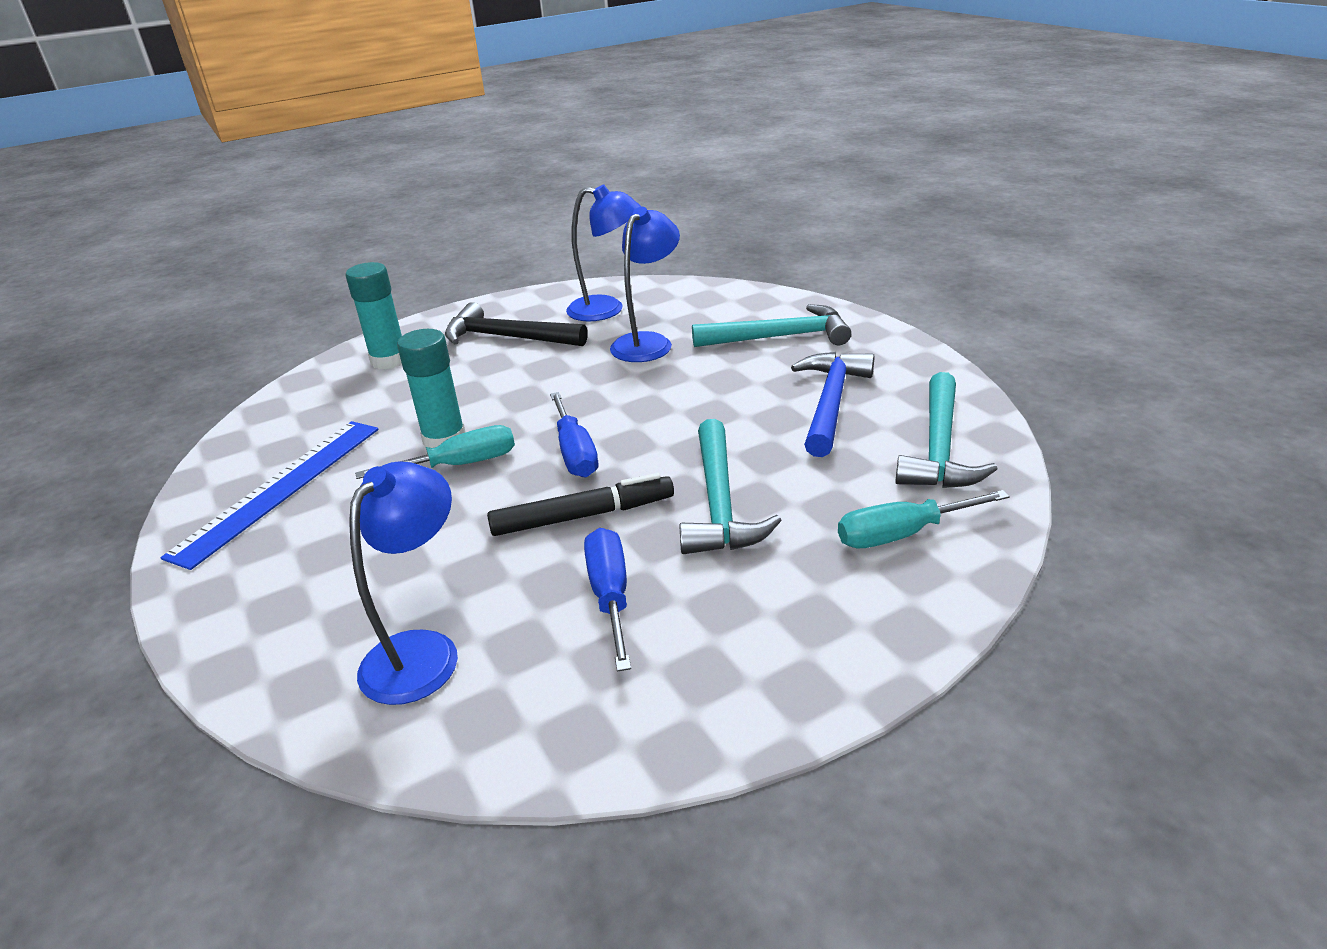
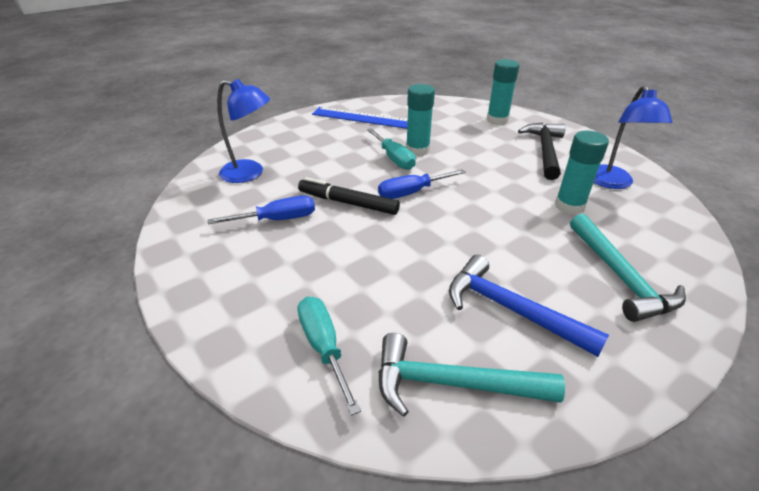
camera: 80 degrees right, 5 degrees up
(583, 516) = (348, 203): black marker -> black marker turned 135 degrees clockwise
(648, 342) = (569, 206): blue lamp -> turquoise glue stick
(720, 503) = (361, 253): turquoise hammer -> none
(830, 403) = (511, 309): blue hammer -> blue hammer turned 150 degrees counterclockwise

